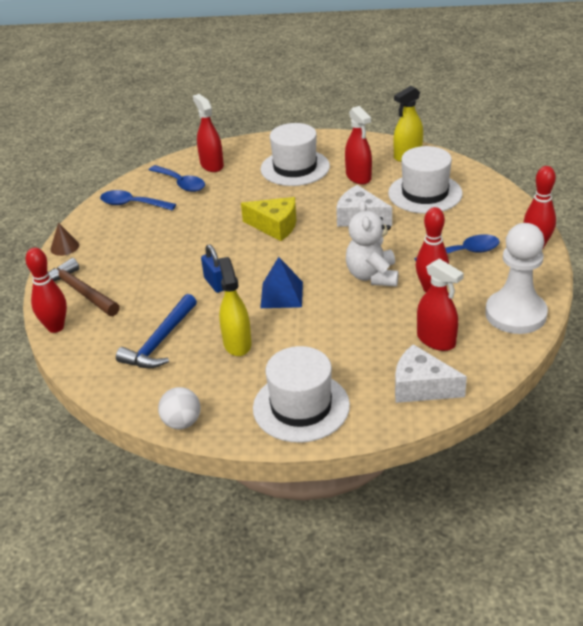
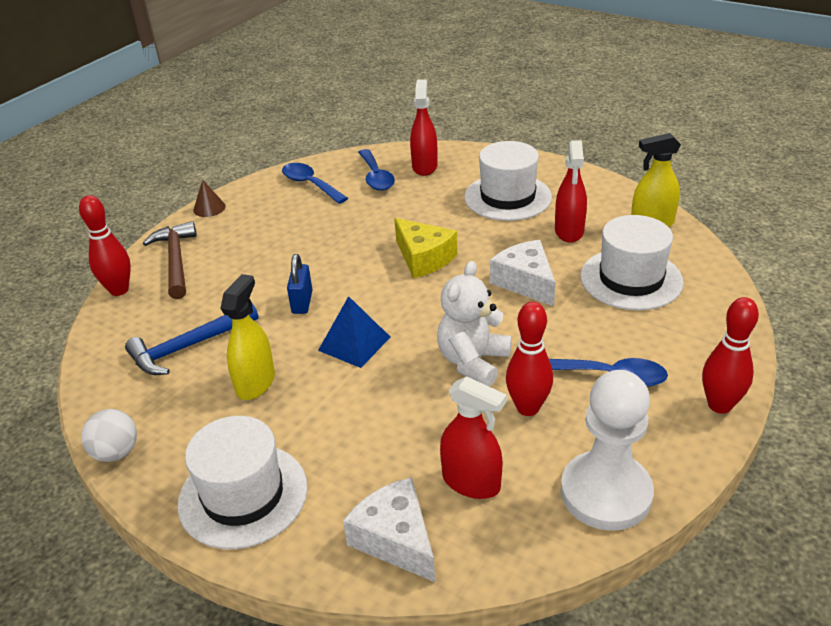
camera: 30 degrees right, 0 degrees up
(436, 340) = (471, 482): red spray bottle -> red spray bottle turned 45 degrees counterclockwise

